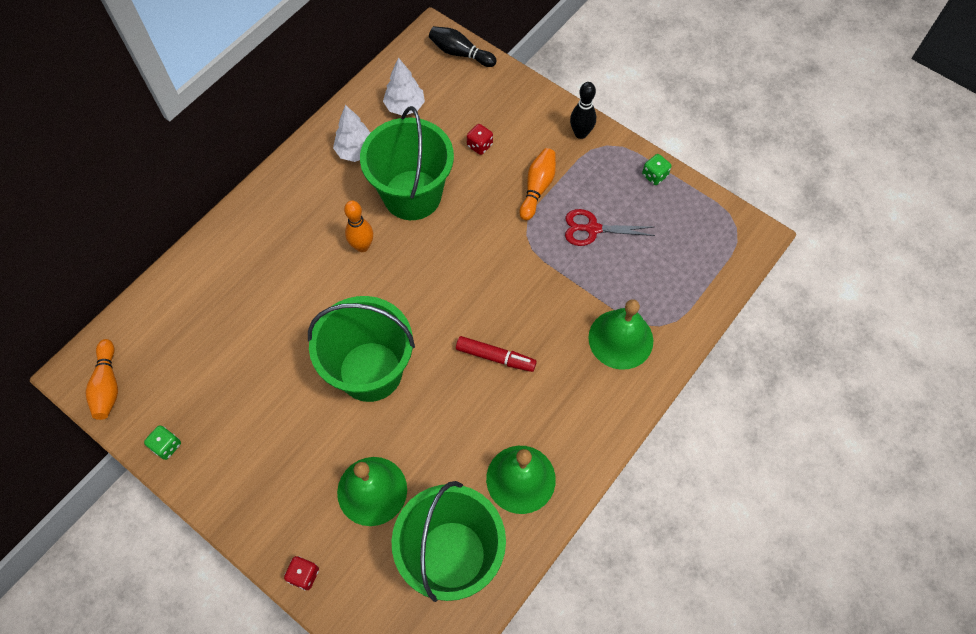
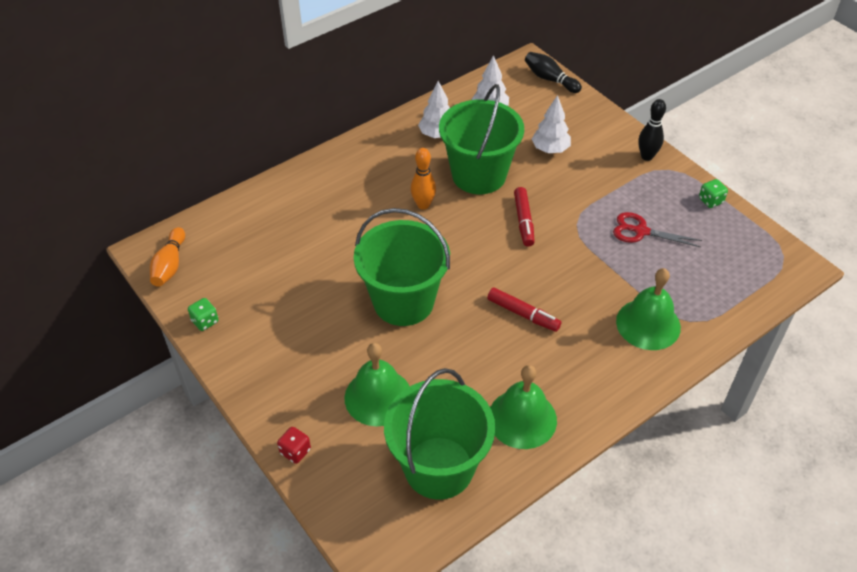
camera: 15 degrees right, 15 degrees down
(471, 243) = (523, 221): none -> red marker
(479, 145) = (550, 149): red dice -> white tree
(537, 188) = (596, 190): orange bowling pin -> none

